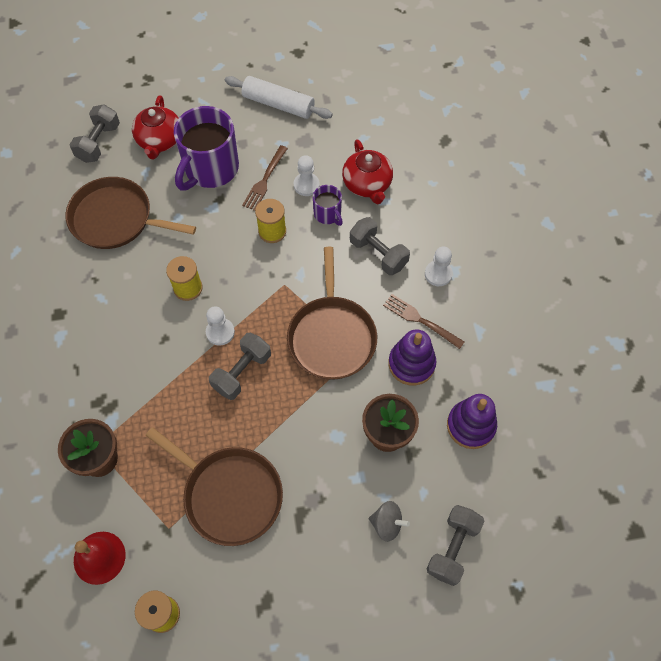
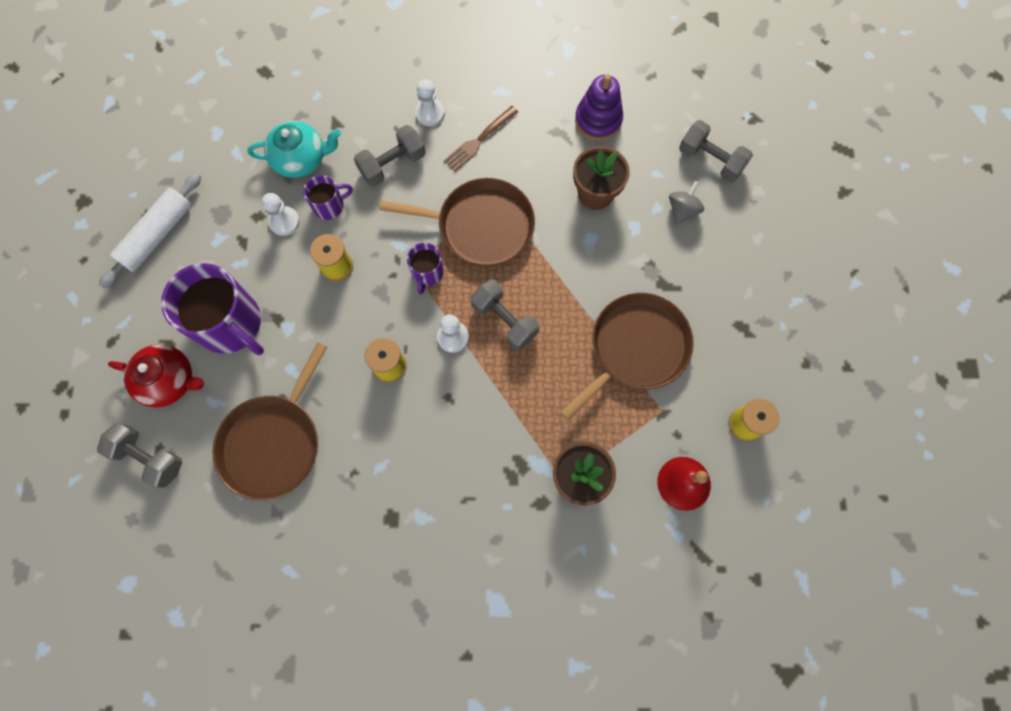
camera: 80 degrees left, 10 degrees up
(265, 180) = (264, 265): brown fork -> none
(278, 301) = (427, 273): none -> purple mug
(367, 184) = (301, 159): red teapot -> turquoise teapot
(411, 364) = (525, 158): purple stacking toy -> none

